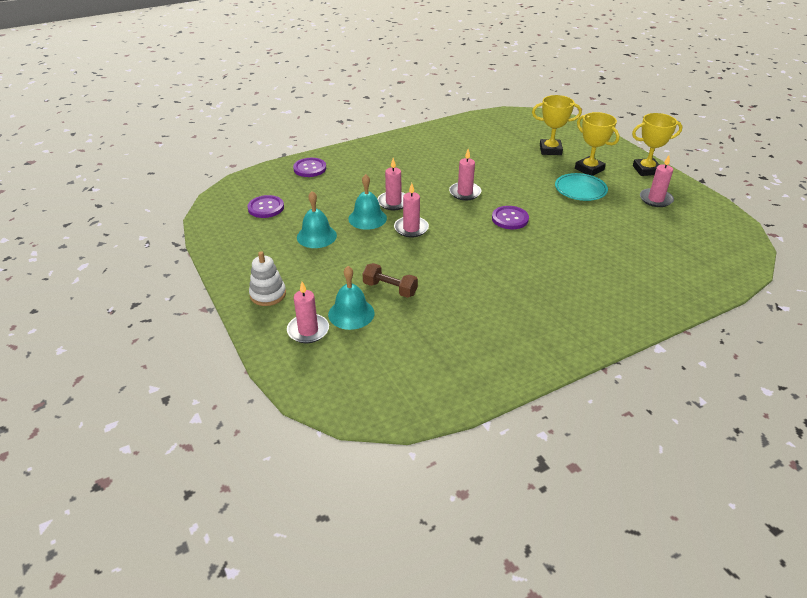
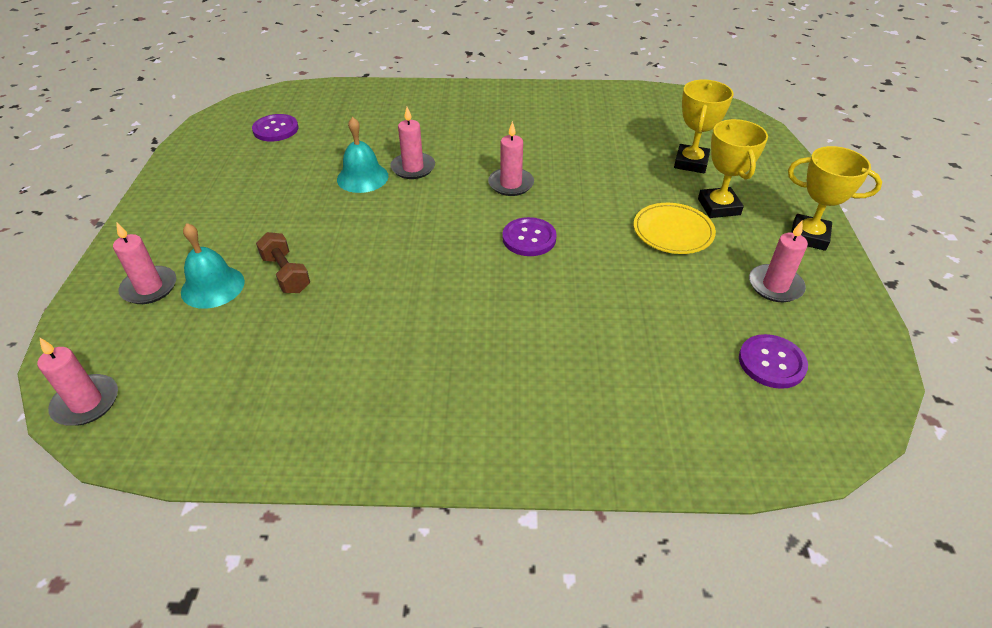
camera: 30 degrees right, 5 degrees up
(268, 294) = (163, 229): white stacking toy -> none
(310, 168) = (370, 98): purple button -> purple button (771, 363)
(316, 236) = (286, 179): turquoise bell -> none
(411, 228) = (395, 207): pink candle -> pink candle (86, 403)
(550, 150) = (690, 163): yellow trophy -> yellow trophy turned 75 degrees clockwise
(580, 189) = (673, 231): turquoise plate -> yellow plate

